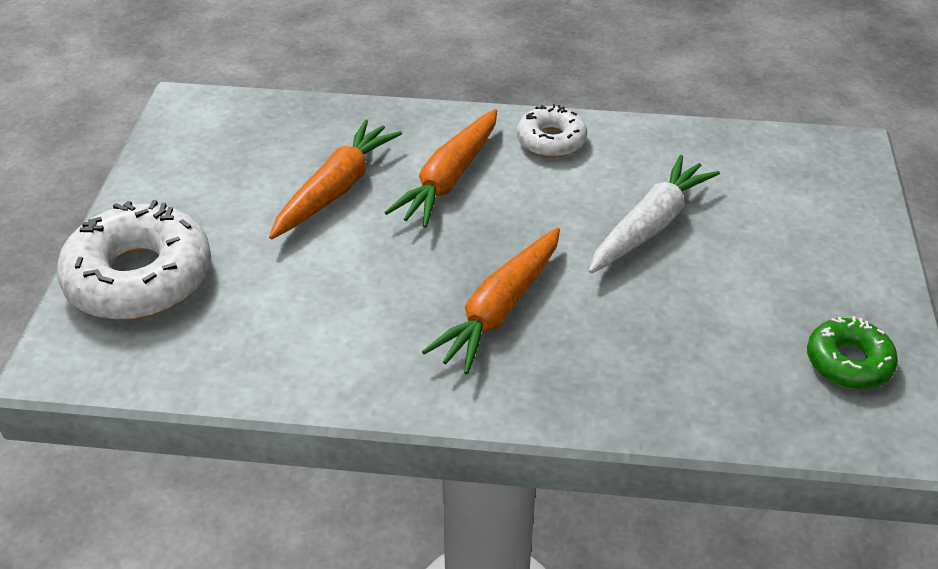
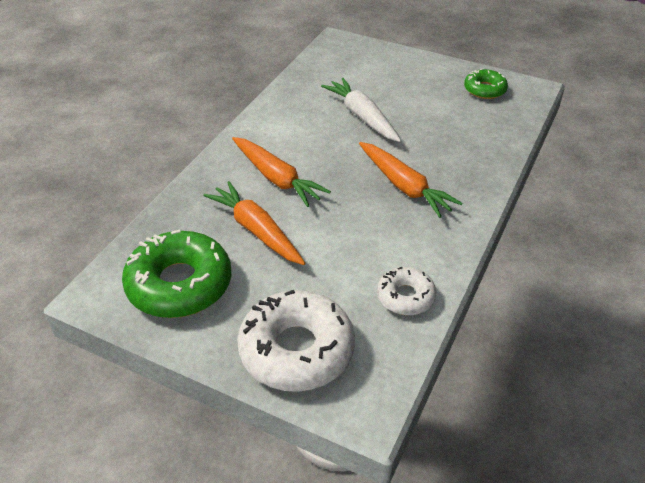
camera: 70 degrees left, 0 degrees up
(219, 157) = (179, 284): none -> green donut
(551, 140) = (266, 130): white donut -> white donut (405, 297)

